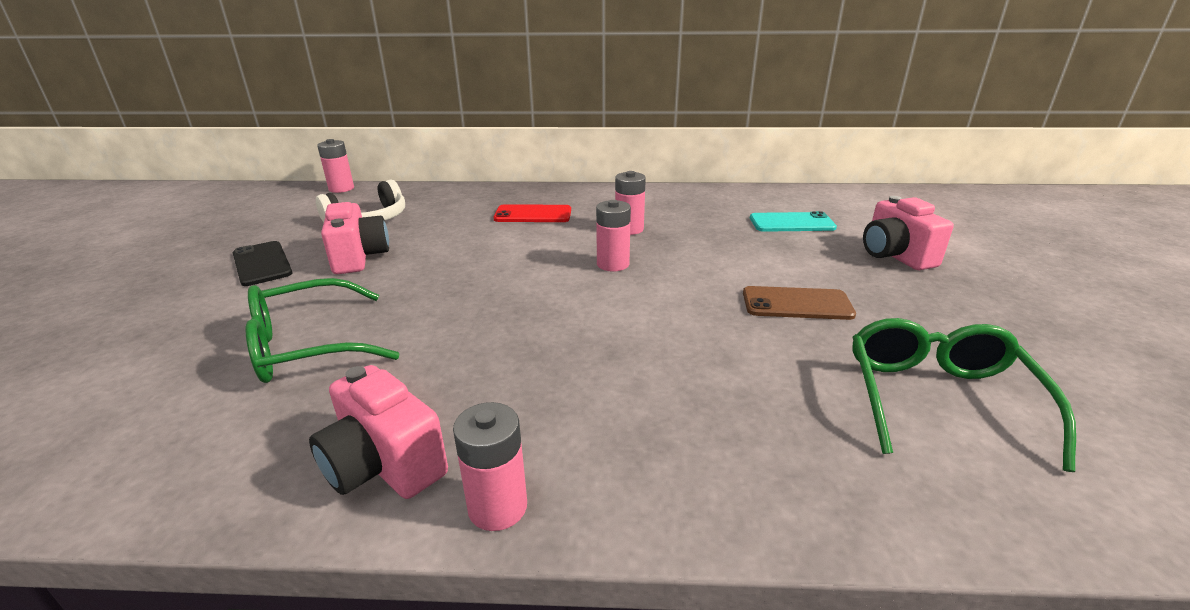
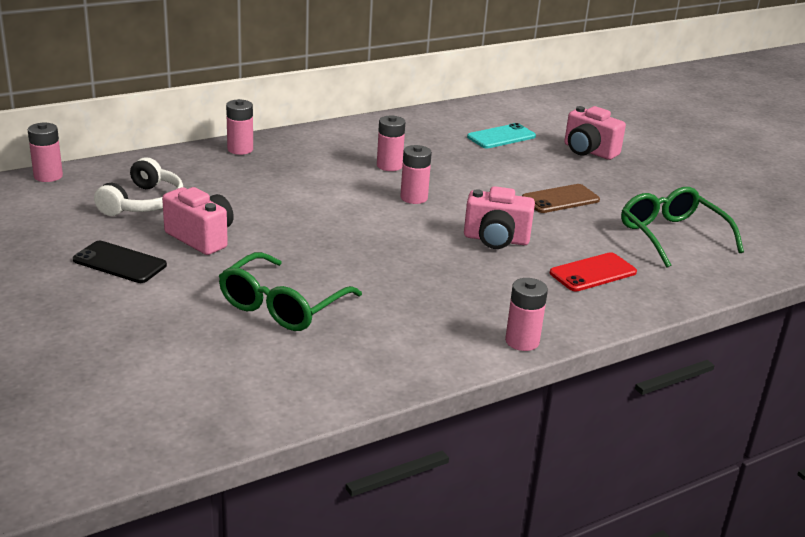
camera: 35 degrees left, 0 degrees up
(384, 465) = (440, 345): pink camera -> pink camera (496, 240)
(512, 193) = (240, 149): none -> pink battery
(533, 214) = (291, 168): red phone -> red phone (593, 273)

